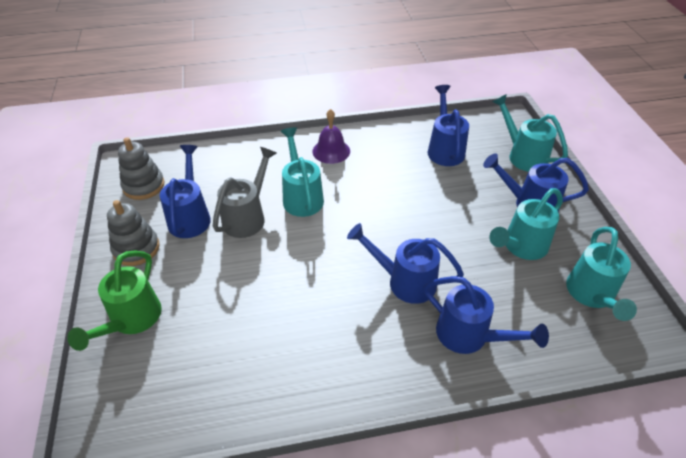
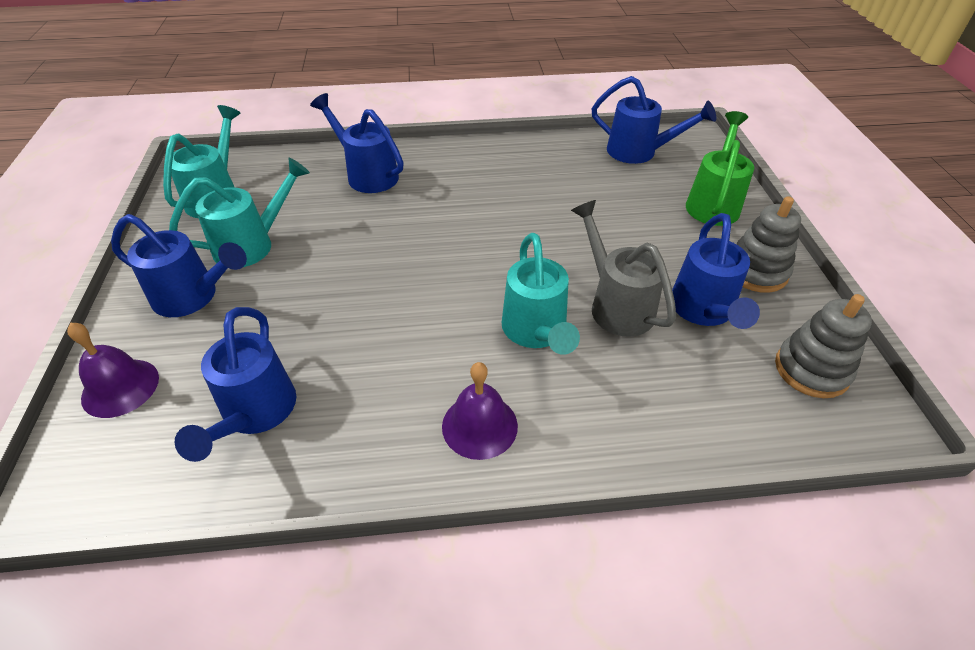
camera: 175 degrees left, 0 degrees up
(247, 217) = (616, 305): grey watering can -> grey watering can turned 120 degrees clockwise
(405, 281) = (413, 219): blue watering can -> blue watering can (639, 152)
(523, 155) = (120, 387): turquoise watering can -> purple bell

